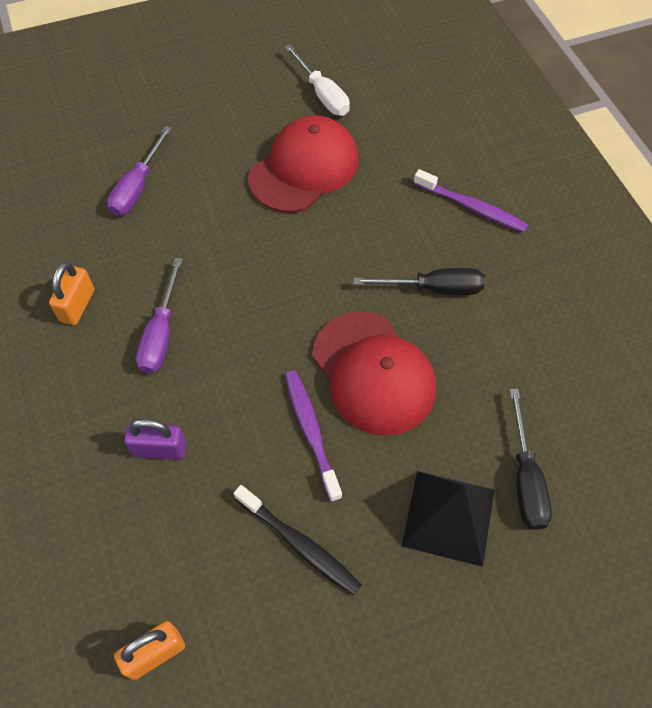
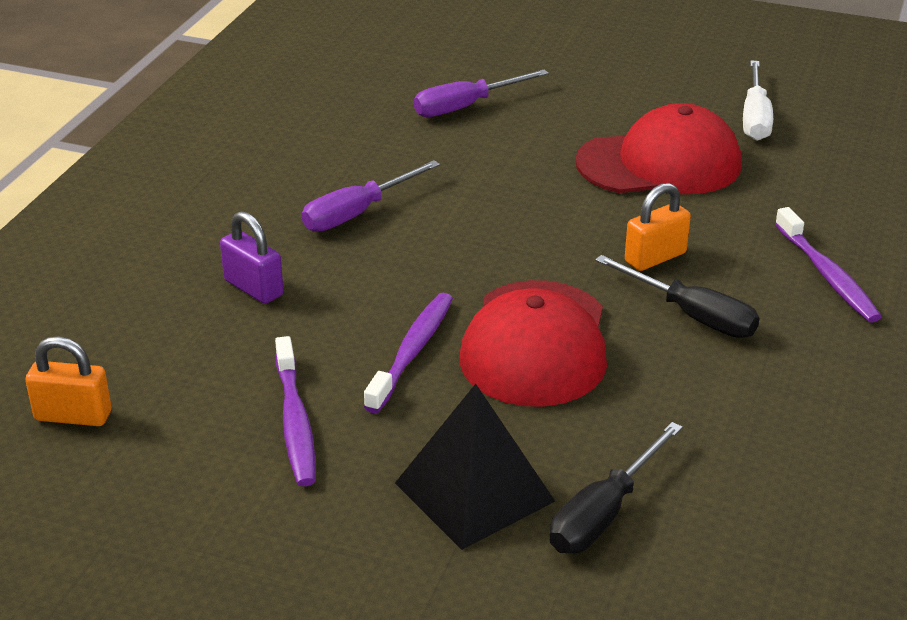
camera: 40 degrees right, 25 degrees down
(77, 305) = (306, 160): orange padlock -> orange padlock (655, 257)
(299, 544) = (295, 422): black toothbrush -> purple toothbrush

